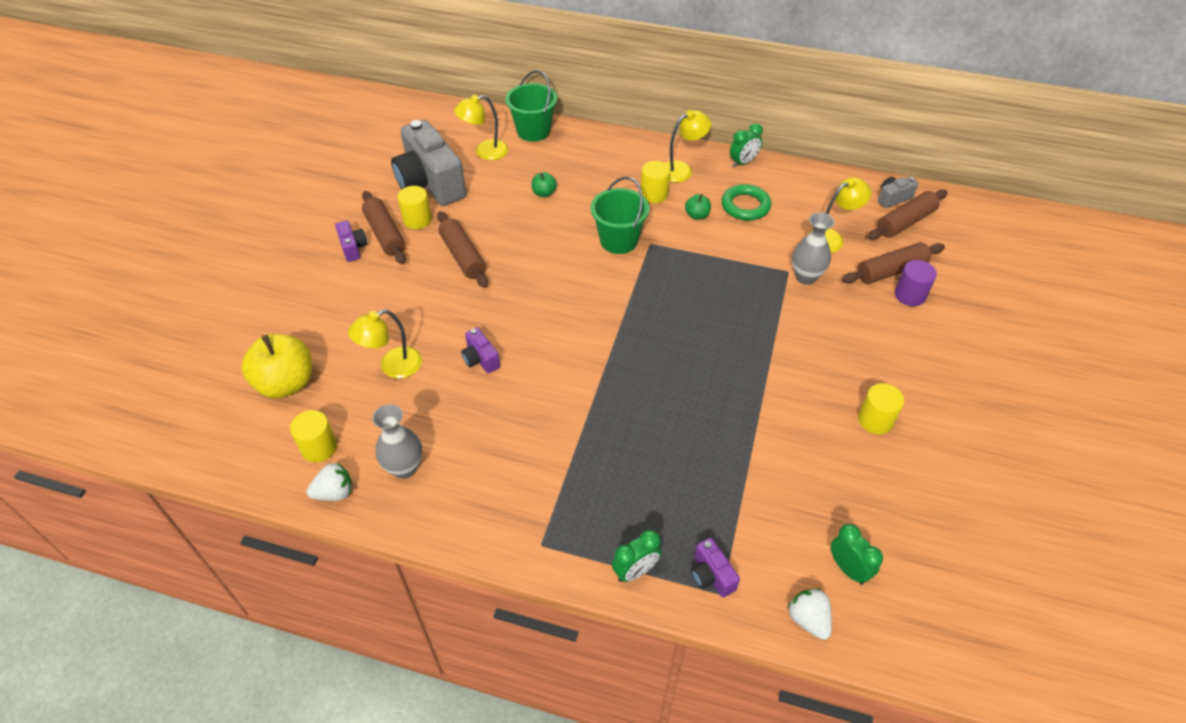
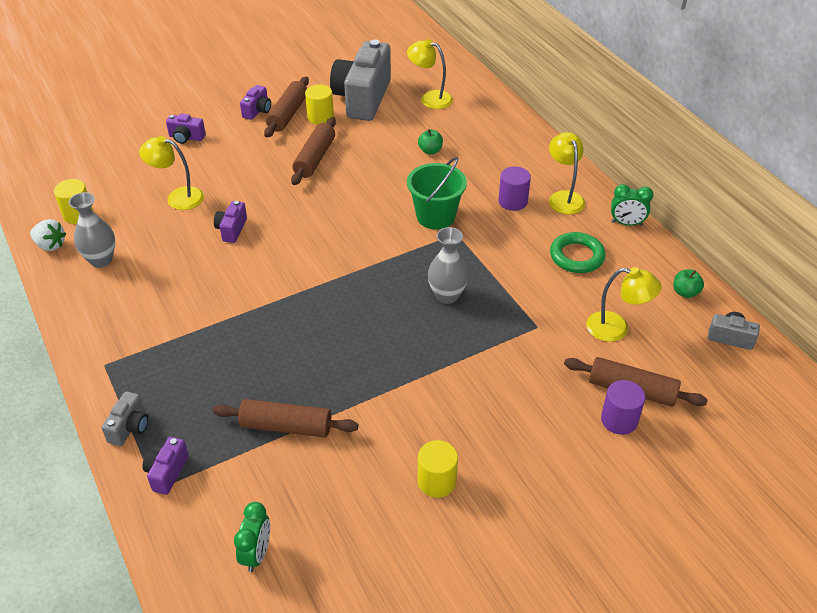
camera: 45 degrees right, 5 degrees down
(286, 383) = (112, 166): yellow apple -> none
(320, 312) = (186, 137): none -> purple camera
(533, 131) = (487, 103): green bucket -> none
(635, 571) = (129, 427): green clock -> grey camera
(654, 194) = (513, 201): yellow cylinder -> purple cylinder
(681, 170) = (564, 197): yellow lamp -> yellow lamp turned 120 degrees counterclockwise
(697, 215) = (524, 238): green apple -> green apple (685, 292)
(806, 277) = (545, 341): grey vase -> grey vase (447, 295)
(808, 619) = (182, 557): white strawberry -> none
(905, 222) = (711, 363): brown rolling pin -> brown rolling pin (286, 426)

